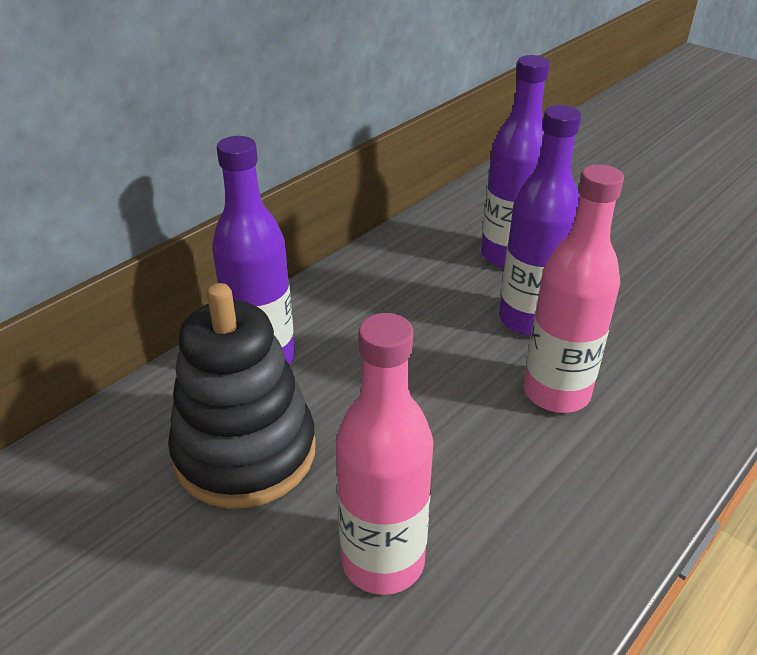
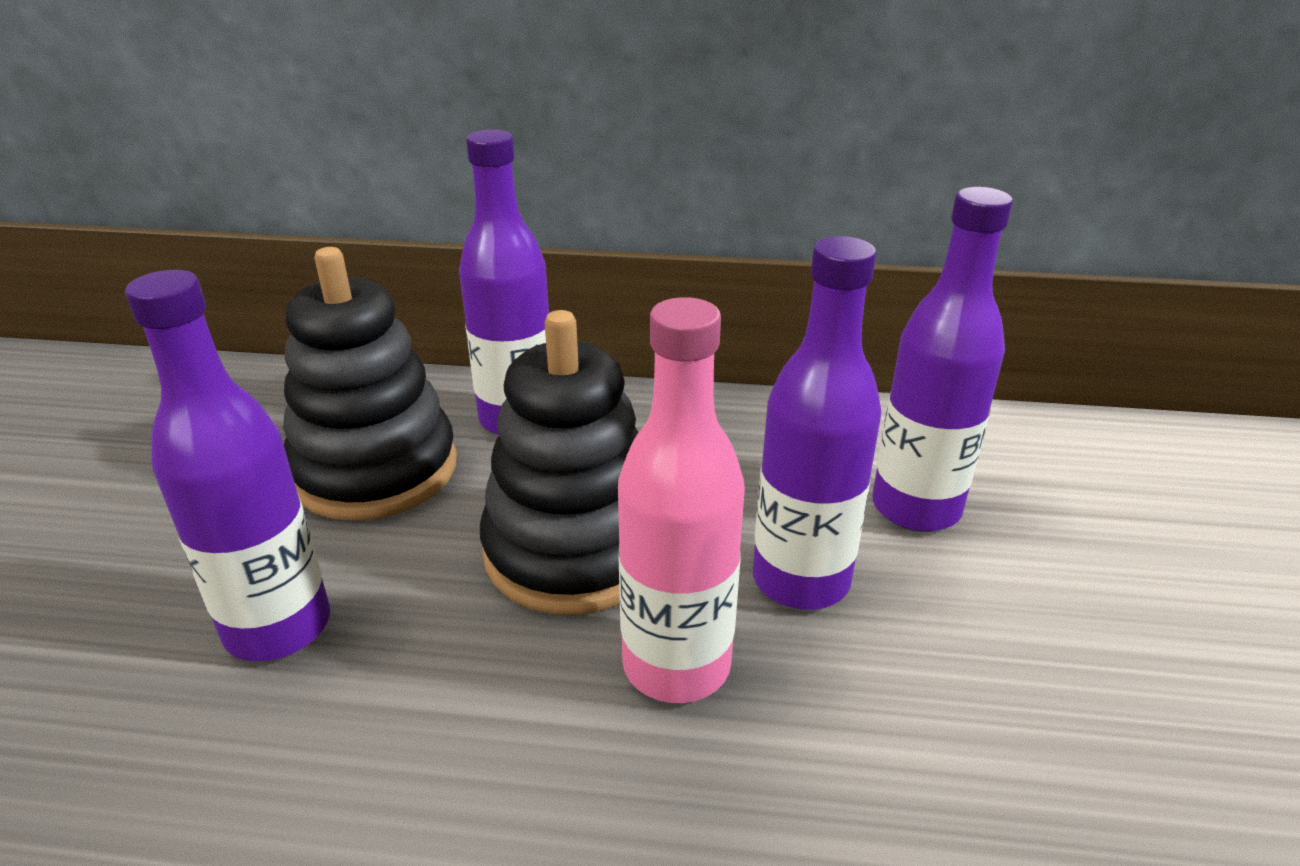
camera: 55 degrees right, 5 degrees down
(383, 561) = (278, 627): pink bottle -> purple bottle
(429, 390) = (575, 550): none -> black stacking toy

